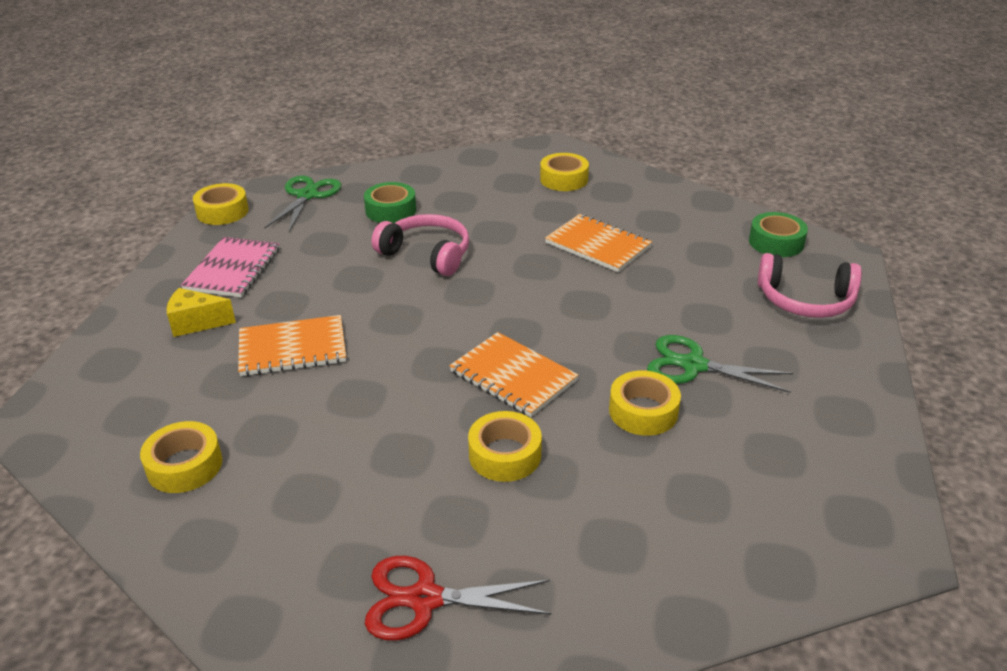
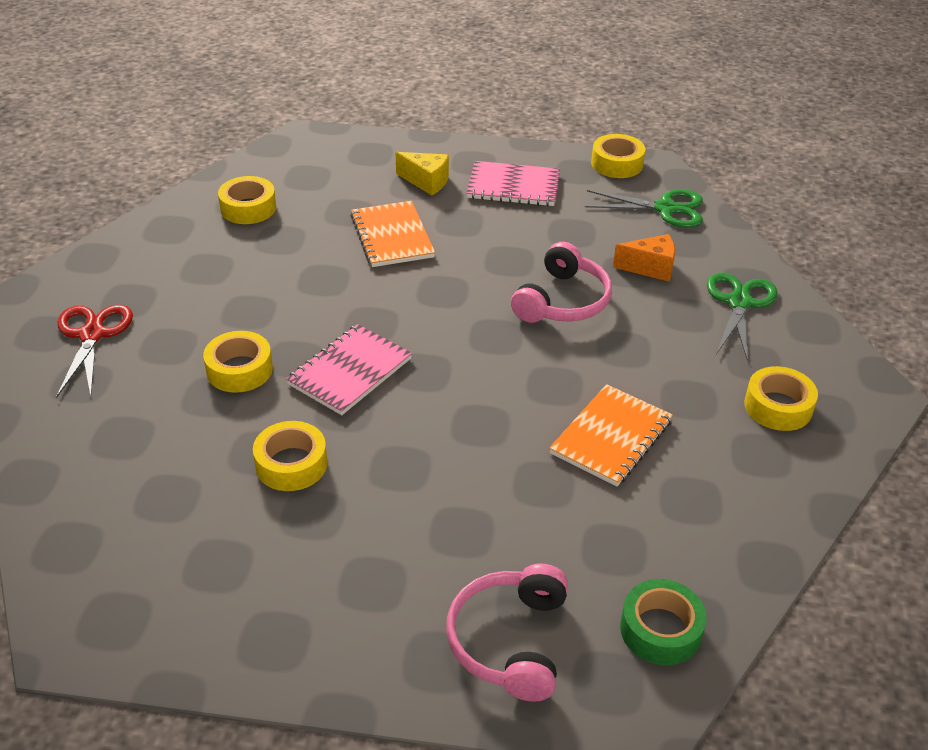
camera: 85 degrees right, 5 degrees up
(196, 323) = (426, 182): yellow cheese -> yellow cheese turned 120 degrees clockwise
(391, 210) = (650, 268): green tape -> orange cheese
(513, 376) = (350, 372): orange notebook -> pink notebook
(693, 365) = (367, 510): green scissors -> green scissors (739, 303)

